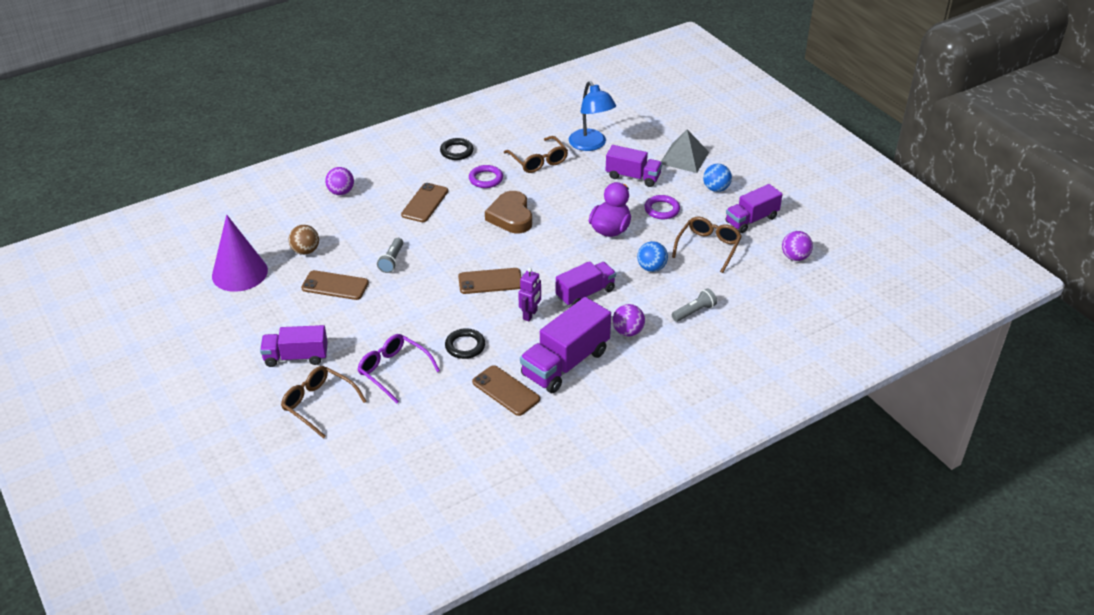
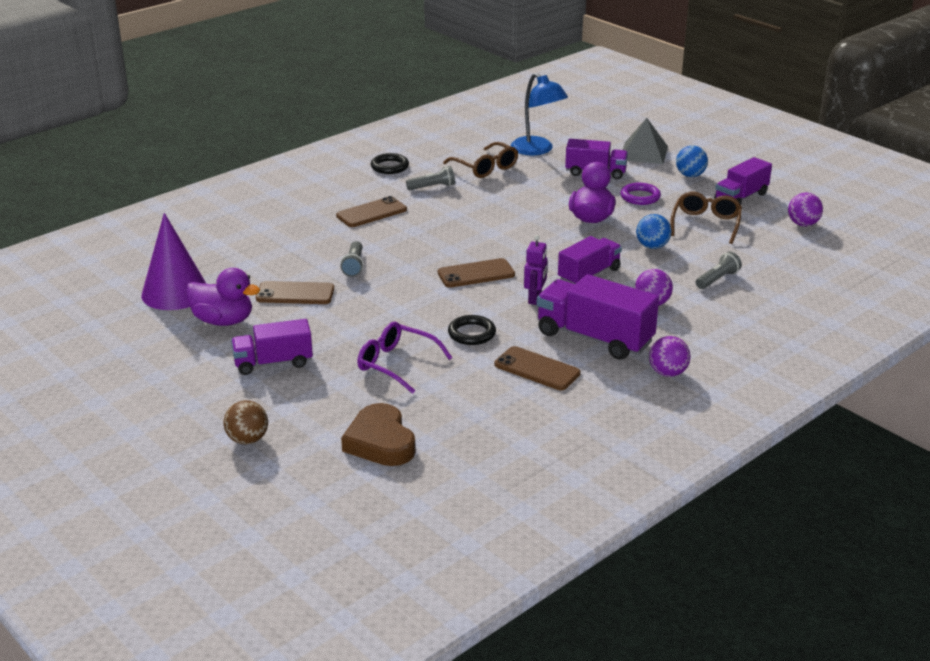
camera: 10 degrees left, 10 degrees down
(269, 308) = (223, 321): none -> purple duck
(305, 251) = (248, 266): brown ball -> brown ball (247, 439)
(318, 404) = (318, 404): brown glasses -> none
(341, 192) = (270, 211): purple ball -> purple ball (668, 373)
(425, 203) = (371, 213): brown phone -> brown phone turned 45 degrees clockwise
(486, 179) = (432, 187): purple ring -> grey flashlight
(511, 216) = (475, 216): brown heart -> brown heart (380, 442)
(565, 363) = (594, 338): purple truck -> purple truck turned 90 degrees clockwise

